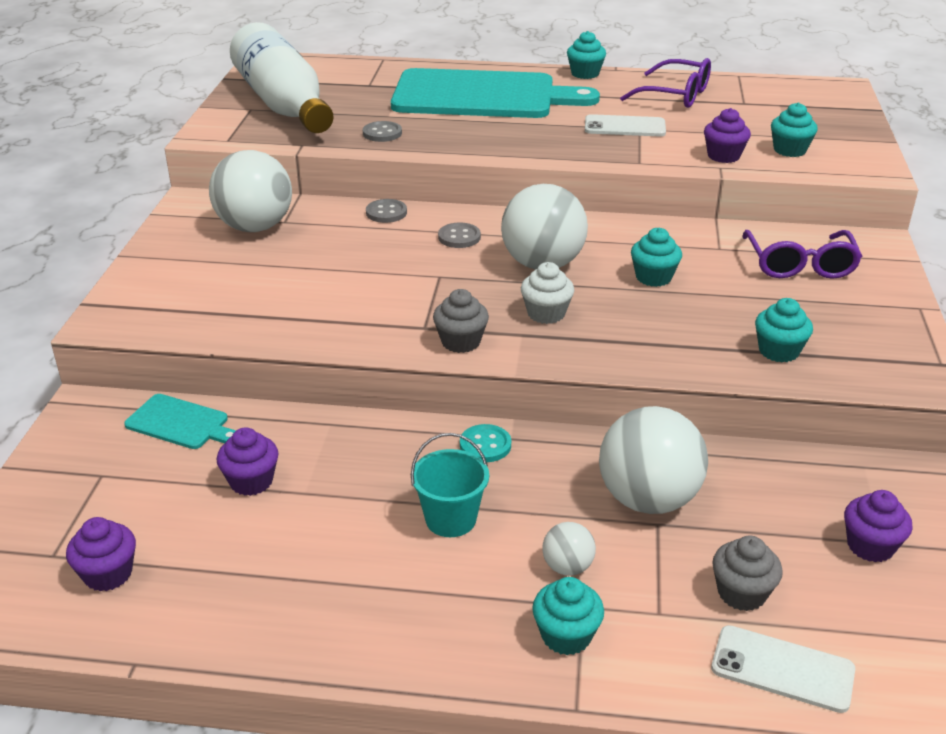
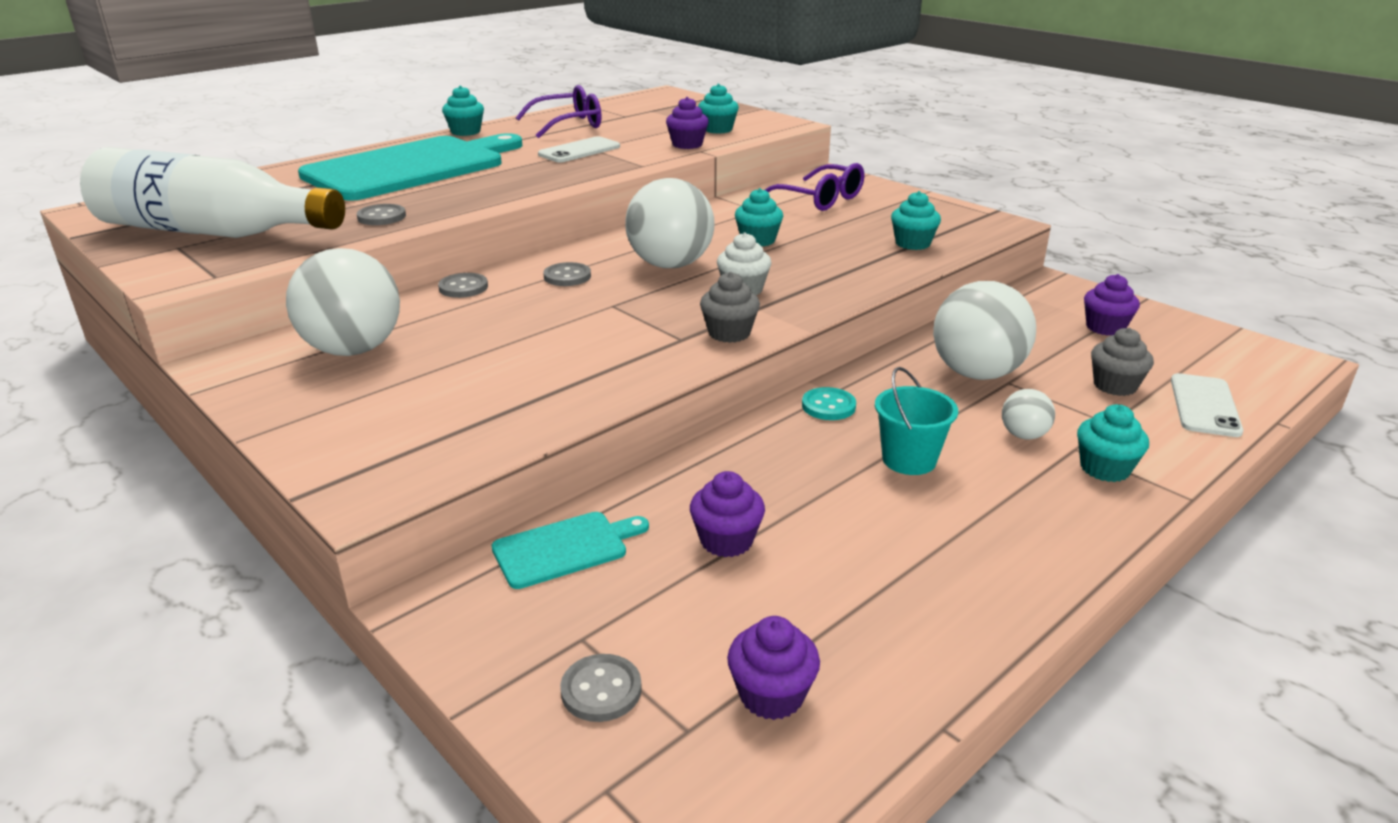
camera: 50 degrees left, 5 degrees down
(61, 506) = (601, 690): none -> grey button
(782, 669) = (1204, 405): white phone -> white phone turned 45 degrees counterclockwise

